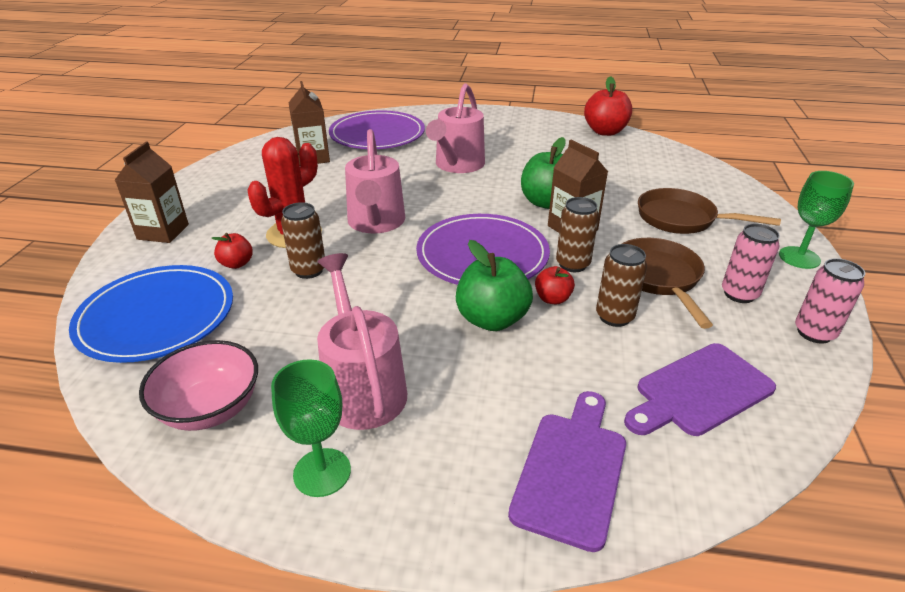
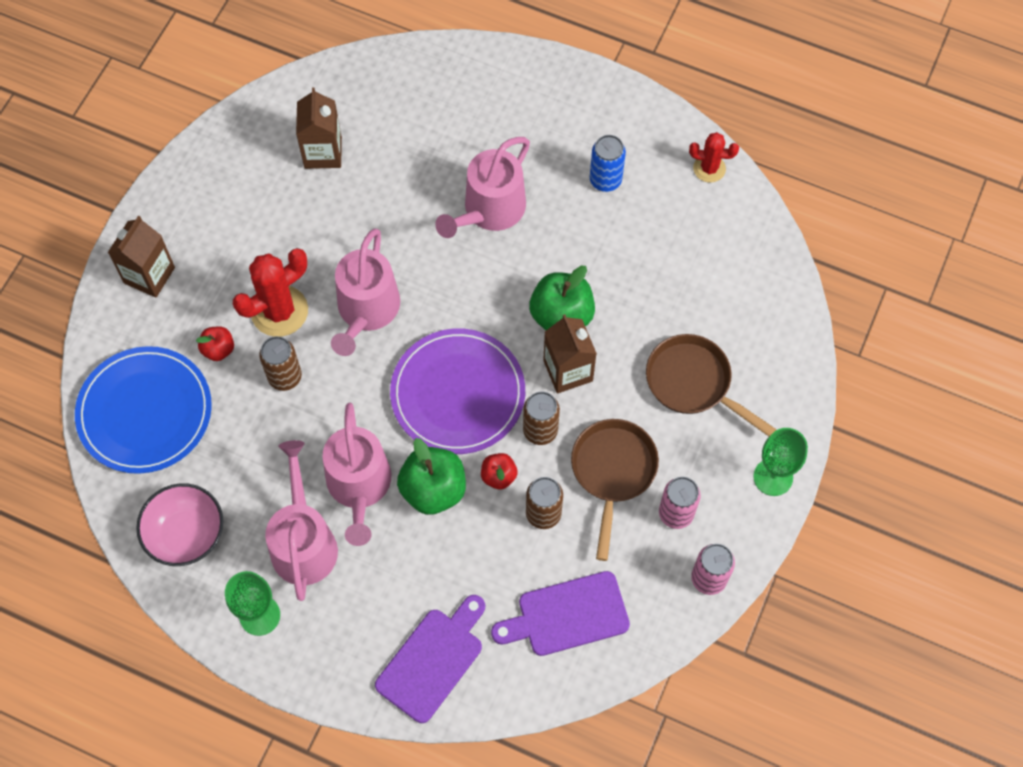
camera: 15 degrees right, 30 degrees up
(377, 134) = (413, 109): purple plate -> none
(411, 331) = (359, 486): none -> pink watering can
(536, 144) = (605, 180): none -> blue can
(605, 131) = (709, 168): red apple -> red cactus

